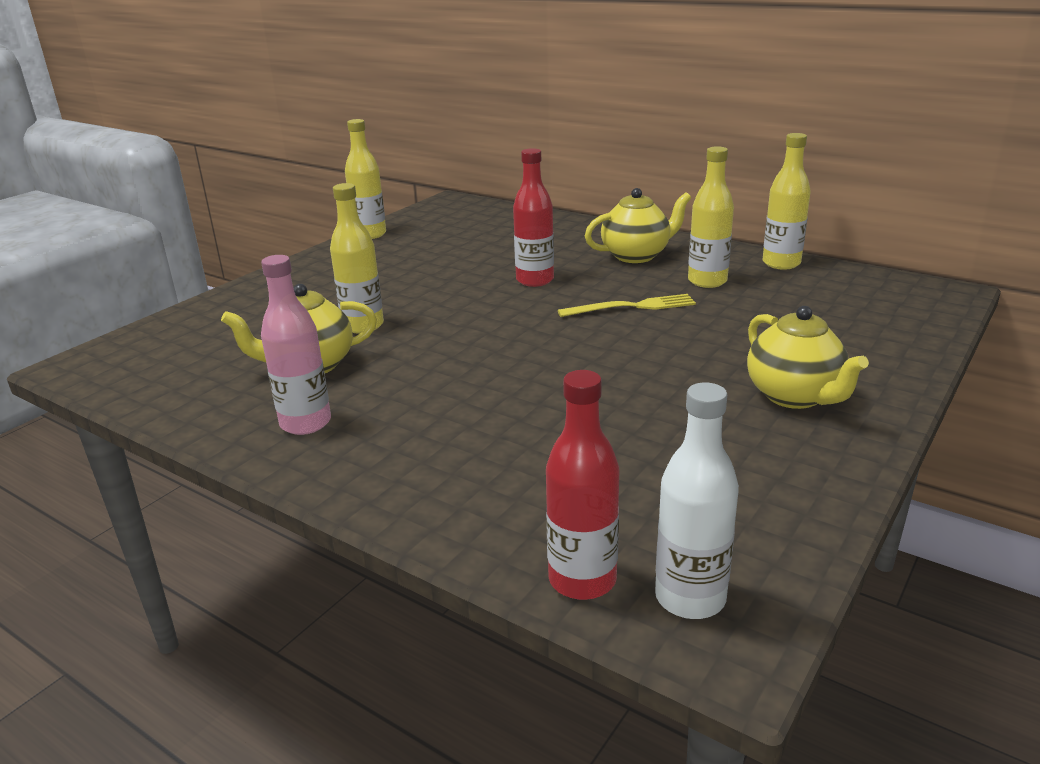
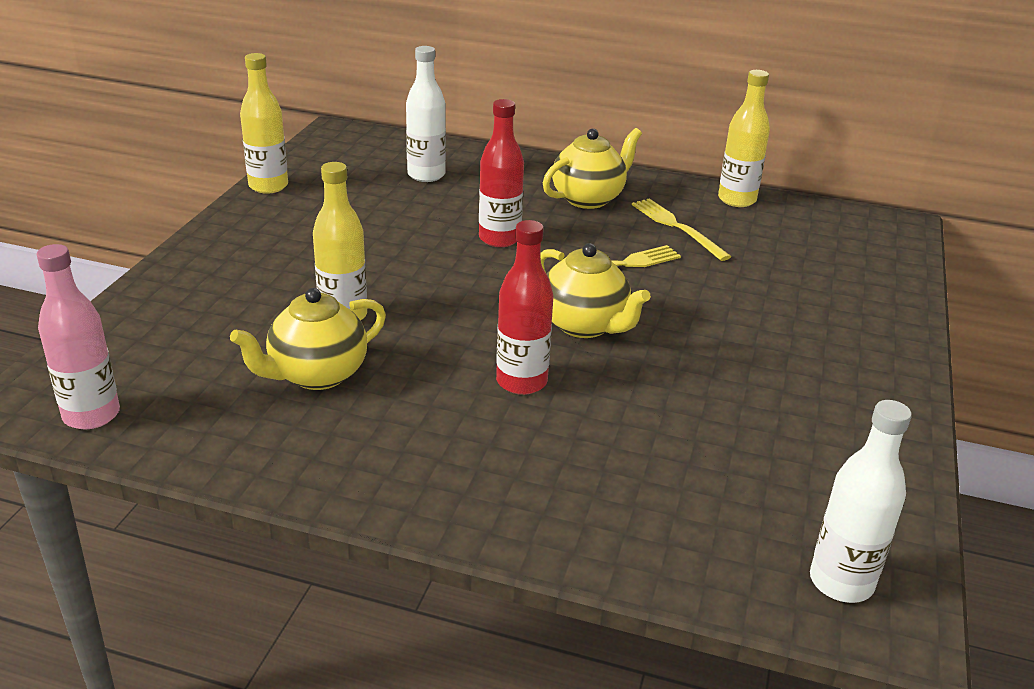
camera: 20 degrees left, 5 degrees up
(305, 423) = (361, 448): pink bottle -> pink bottle (91, 415)
(503, 232) = (426, 175): none -> white bottle
(582, 580) = (741, 581): red bottle -> red bottle (521, 382)
(707, 281) = (677, 227): yellow bottle -> yellow fork
(795, 396) = (825, 357): yellow teapot -> yellow teapot (585, 325)

